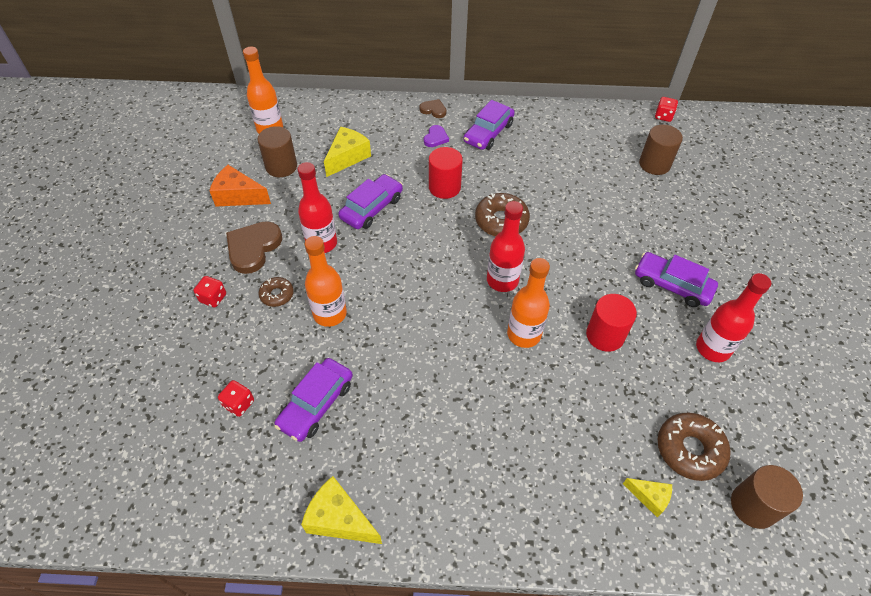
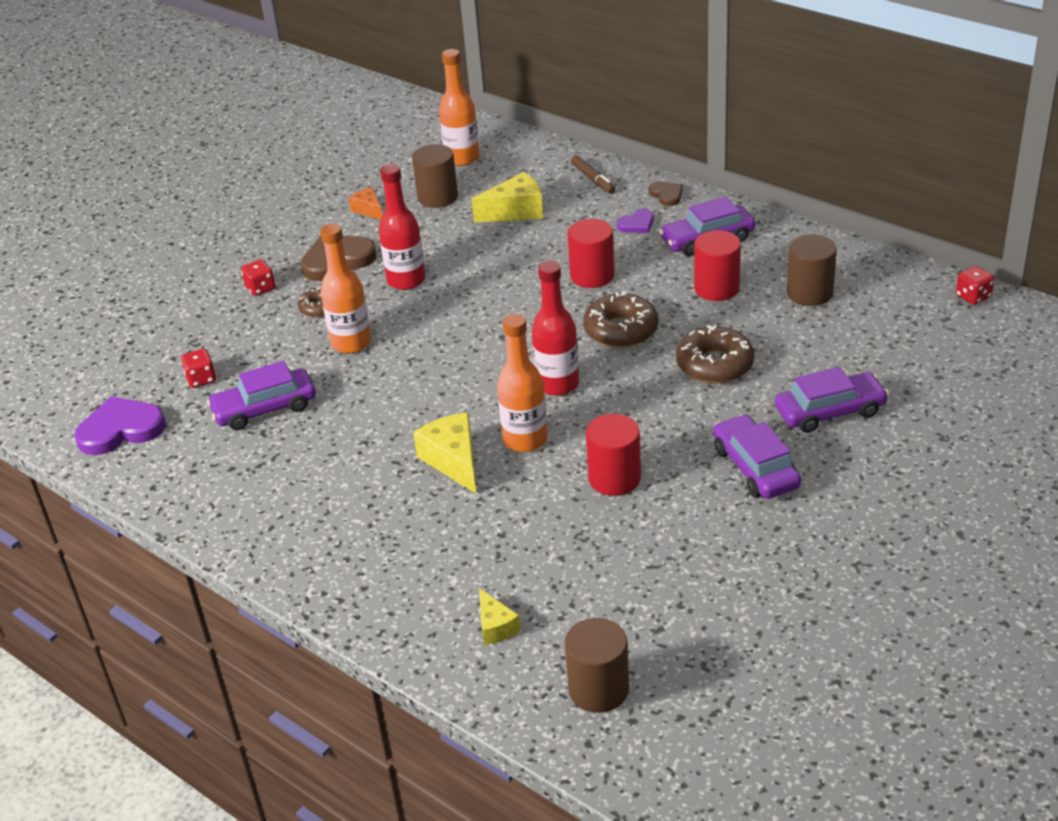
camera: 40 degrees right, 15 degrees down
(211, 488) = (121, 429): none -> purple heart
(238, 196) = (368, 210): orange cheese -> orange cheese, size x0.59
(339, 519) = (197, 500): yellow cheese -> yellow cheese (453, 461)
(372, 208) = (490, 267): purple car -> purple car (830, 411)
(376, 114) = (593, 179): none -> brown marker
(527, 166) = (716, 288): none -> red cylinder
(654, 164) = (890, 343): brown cylinder -> brown cylinder (809, 293)
(689, 450) = (587, 613): brown donut -> brown donut (714, 365)
(712, 348) = (729, 544): red bottle -> none

